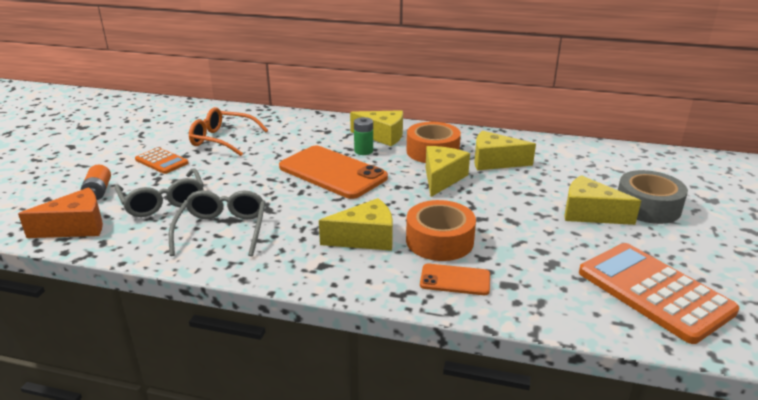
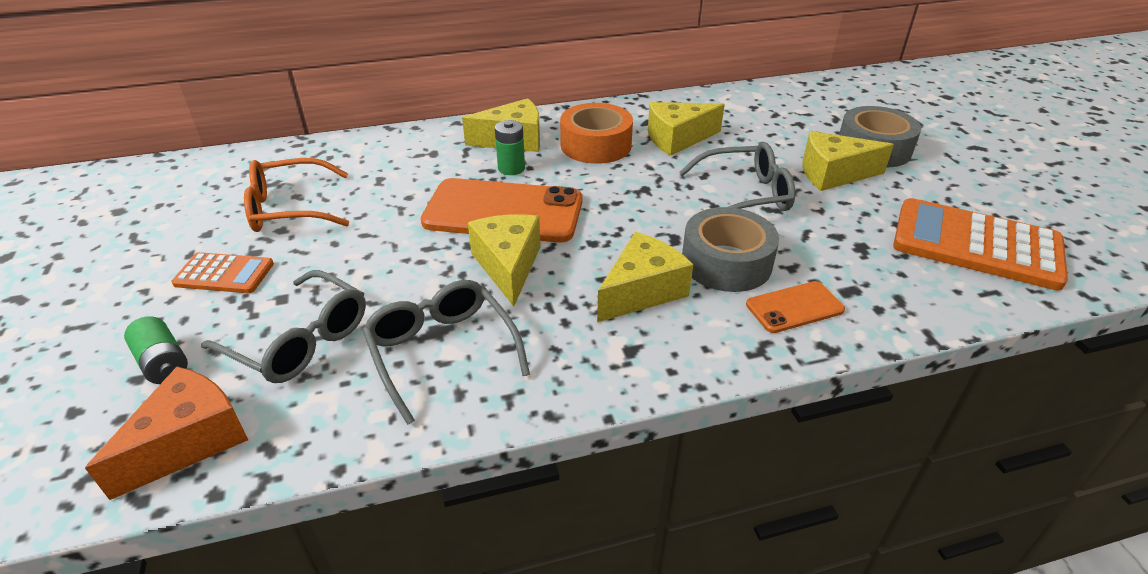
camera: 30 degrees left, 10 degrees up
(98, 191) = (163, 363): orange battery -> green battery
(439, 241) = (726, 262): orange tape -> grey tape
(442, 178) = (643, 178): yellow cheese -> yellow cheese (508, 266)
(503, 207) = (745, 194): none -> grey glasses

